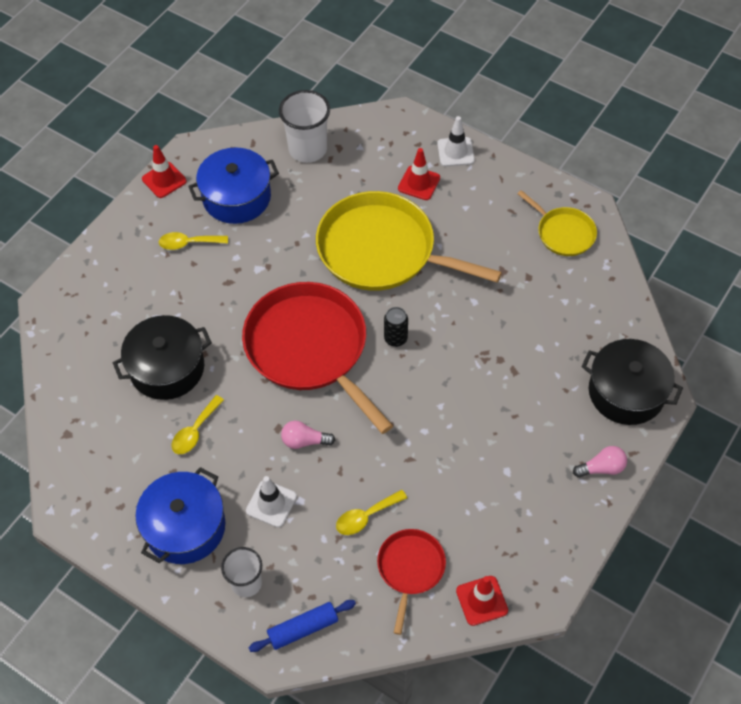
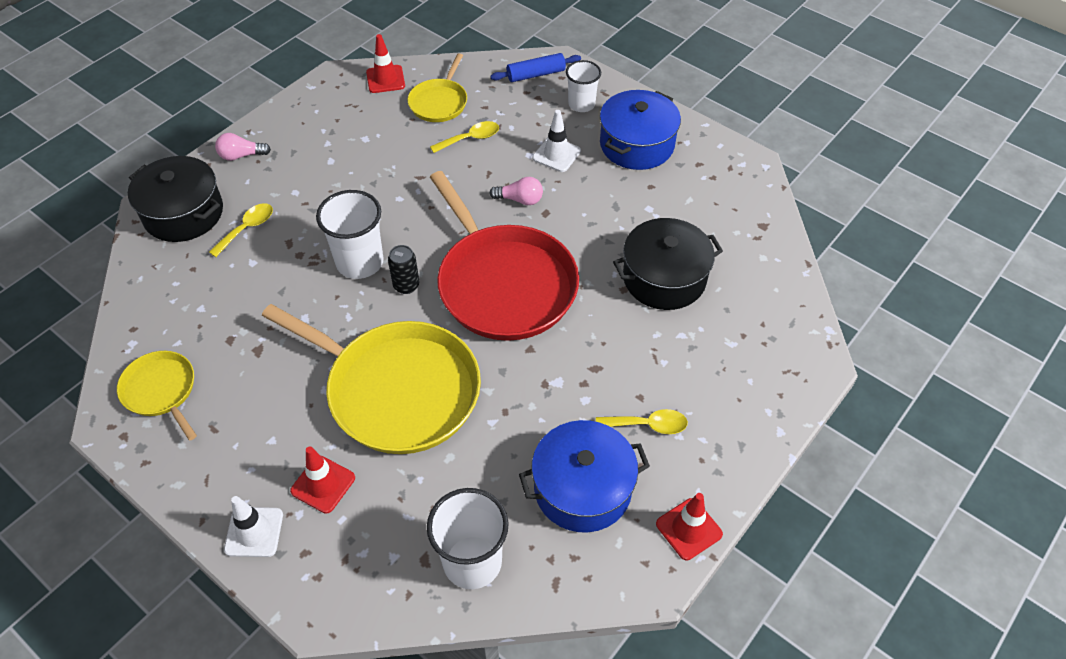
camera: 175 degrees left, 5 degrees down
(195, 431) = (630, 217): yellow spoon -> yellow spoon (247, 228)
(410, 569) = (439, 102): red pan -> yellow pan
(443, 357) = (360, 262): none -> white cup

